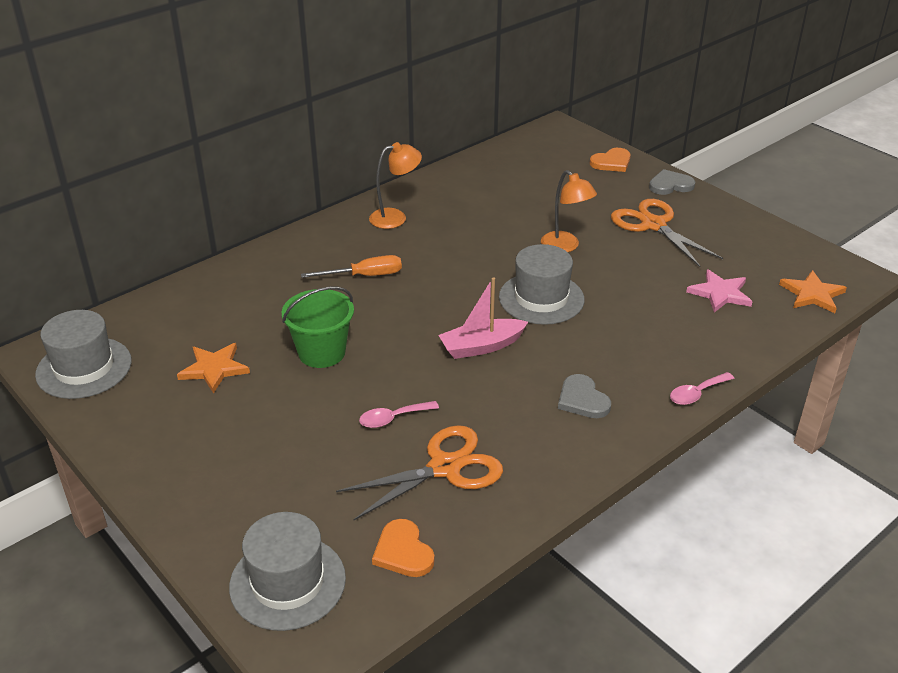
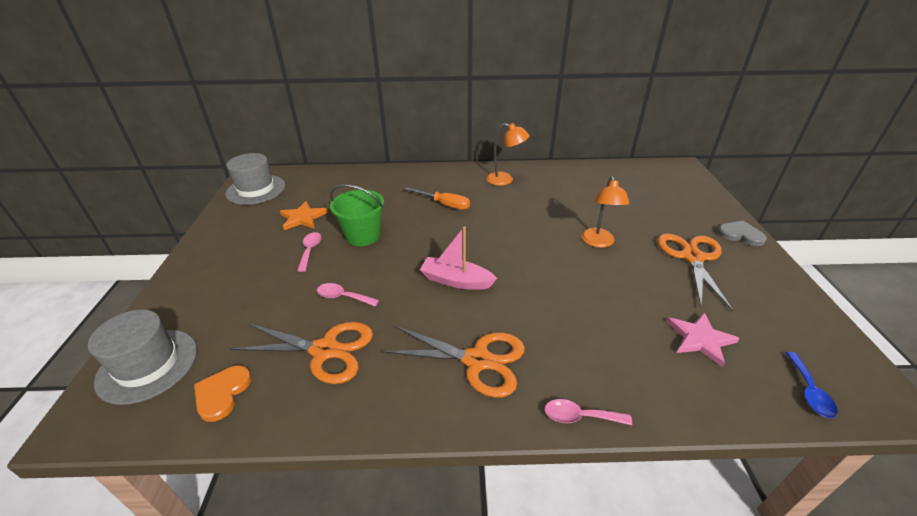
camera: 40 degrees right, 0 degrees up
(284, 397) = (310, 250): none -> pink spoon
(541, 298) = (538, 269): grey hat -> none
(582, 399) = (477, 360): grey heart -> orange scissors
(611, 162) = (703, 202): orange heart -> none
(812, 294) = (809, 391): orange star -> blue spoon

